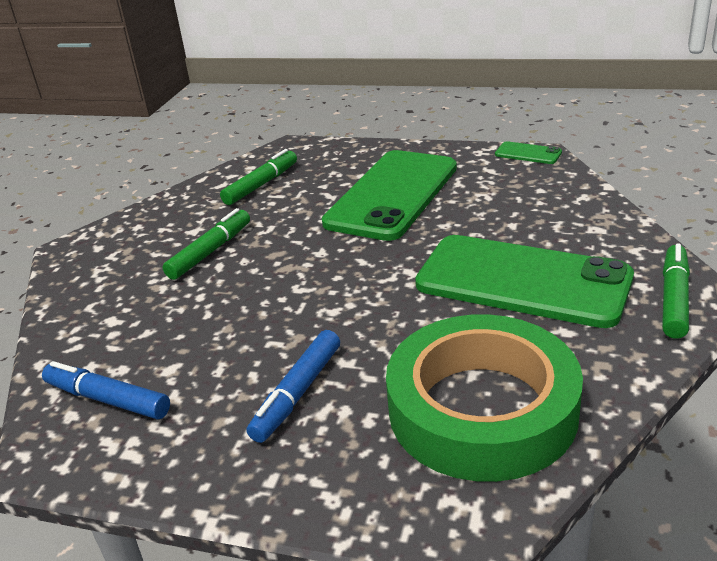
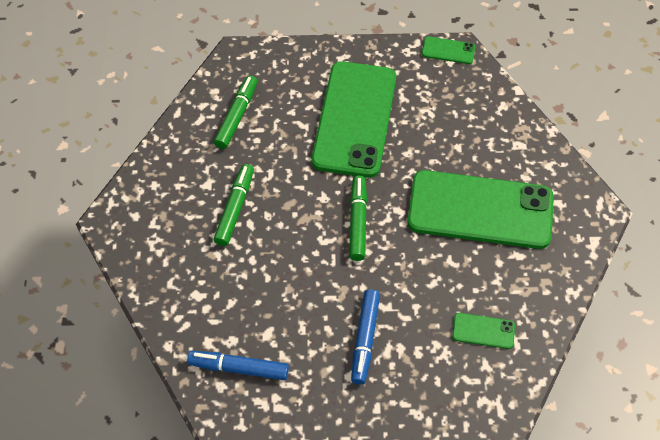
camera: 20 degrees left, 25 degrees up
(482, 409) = (483, 331): green tape -> green phone
(674, 298) = (580, 214): green marker -> green marker (357, 222)

